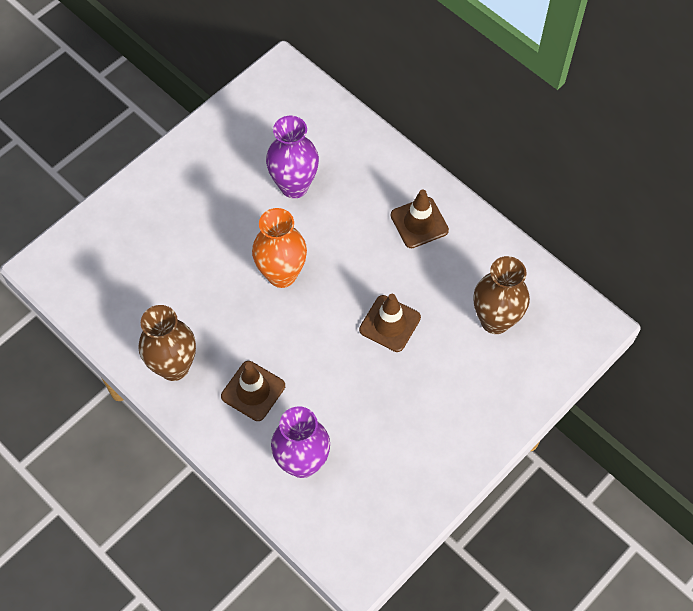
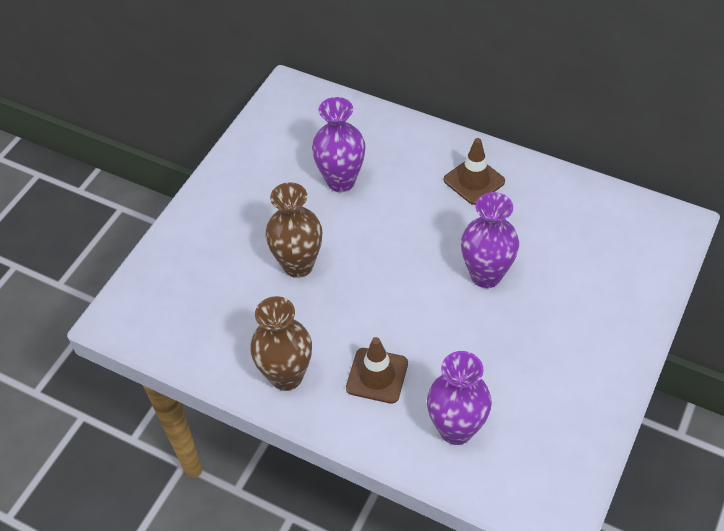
camera: 15 degrees left, 10 degrees down
(282, 274) = (361, 261): orange vase -> none
(390, 323) = (486, 275): brown traffic cone -> purple vase
(495, 320) = (584, 244): brown vase -> brown vase (298, 265)

